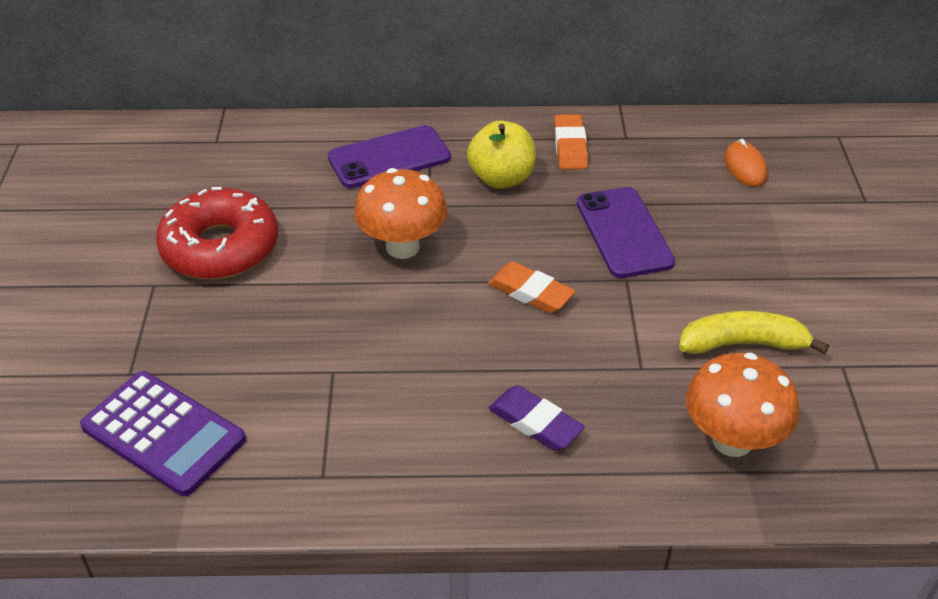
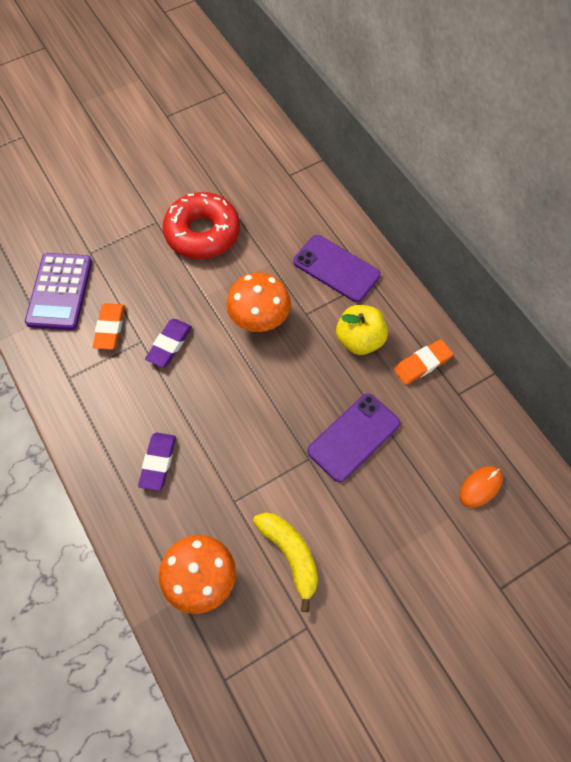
camera: 60 degrees right, 20 degrees up
(364, 344) = (169, 344): none -> purple eraser
(530, 292) = (263, 409): orange eraser -> orange eraser (110, 328)

